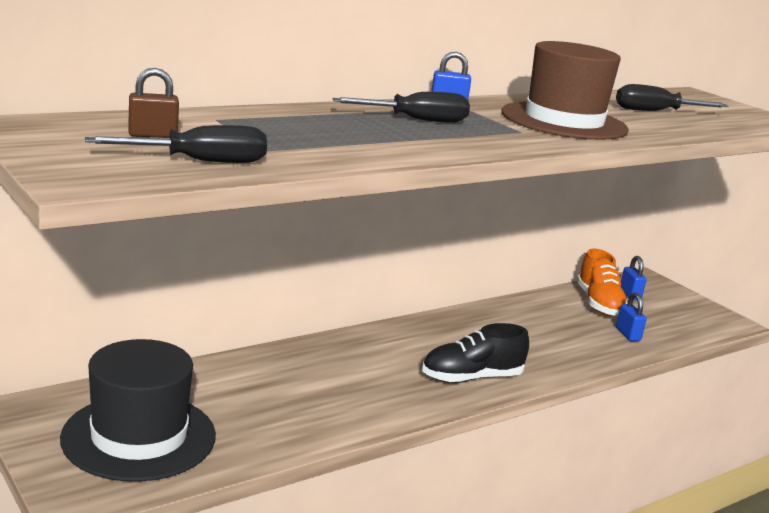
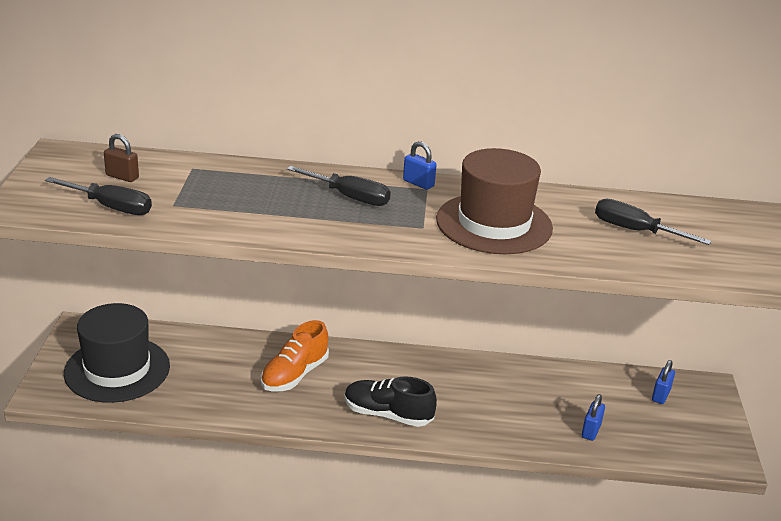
camera: 40 degrees right, 10 degrees up
(599, 304) = (610, 393): orange shoe -> orange shoe (294, 375)

